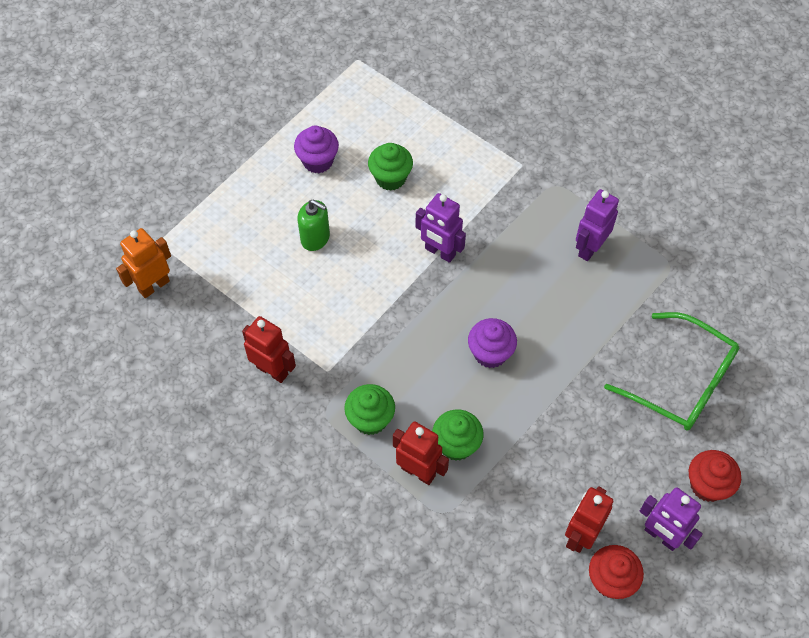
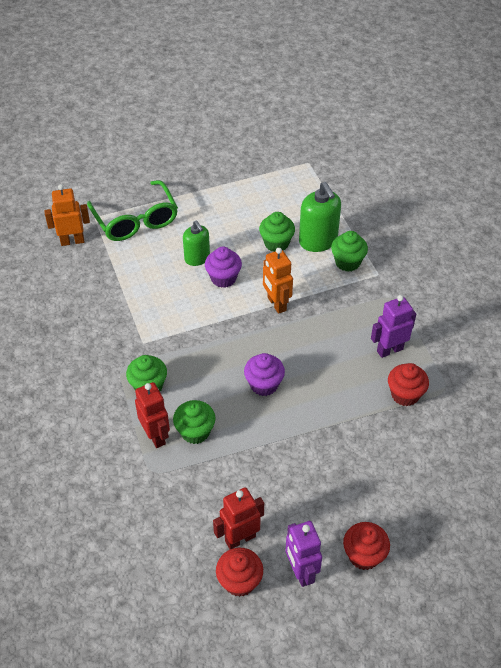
camera: 30 degrees right, 10 degrees down
(272, 370) = (107, 325): red robot -> none
(318, 161) = (234, 212): purple cupcake -> purple cupcake (223, 278)
(433, 154) = (318, 241): none -> green soap dispenser
(440, 252) = (276, 304): purple robot -> orange robot
(481, 165) = (347, 262): none -> green cupcake
(636, 291) = (405, 394): none -> red cupcake
(682, 382) = (396, 473): green glasses -> green glasses (136, 220)

